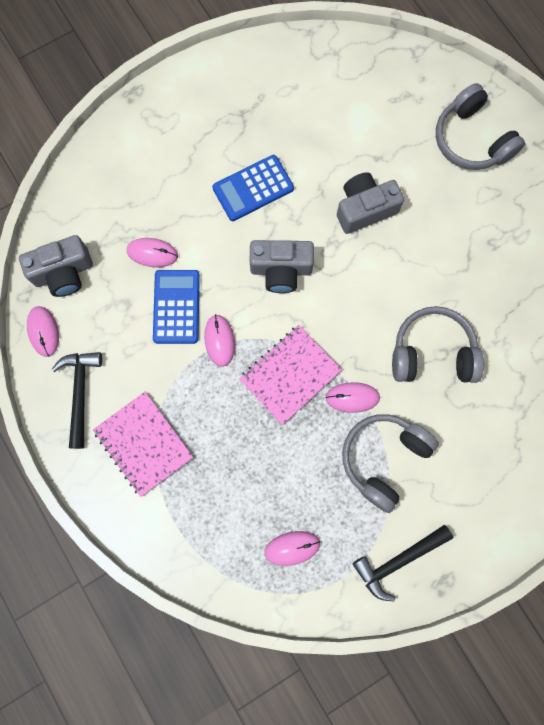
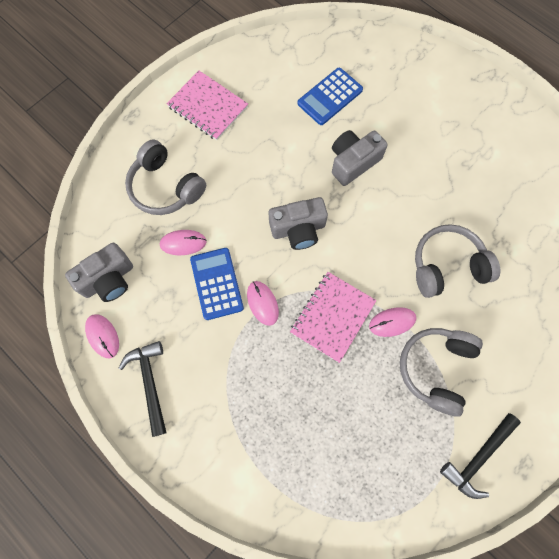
camera: 15 degrees left, 5 degrees down
(143, 444) = (220, 414): pink notebook -> pink notebook (207, 107)
(253, 188) = (255, 168): blue calculator -> blue calculator (330, 97)
(292, 548) = (381, 473): pink mouse -> none
(471, 140) = (422, 88): grey headphones -> grey headphones (165, 187)

